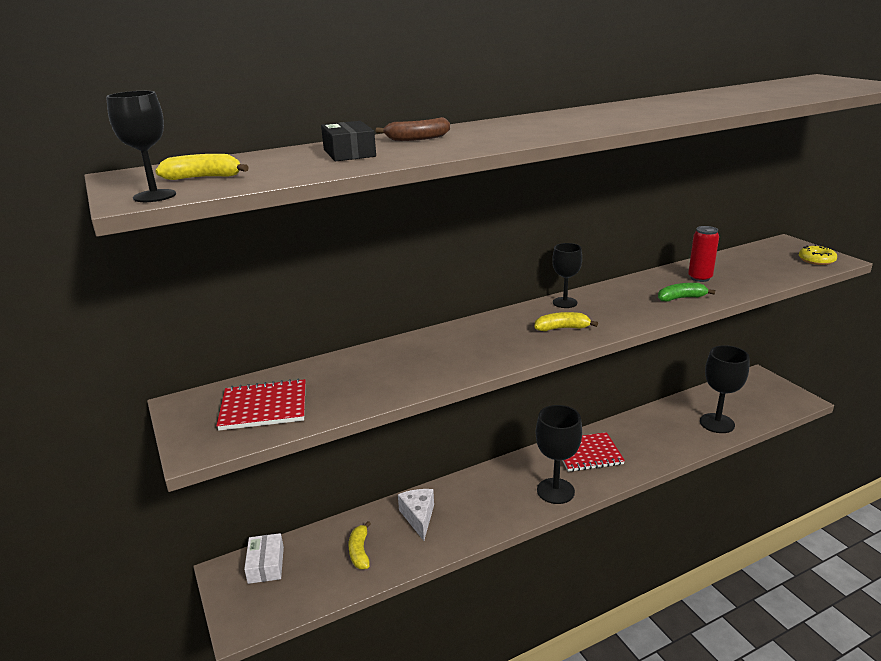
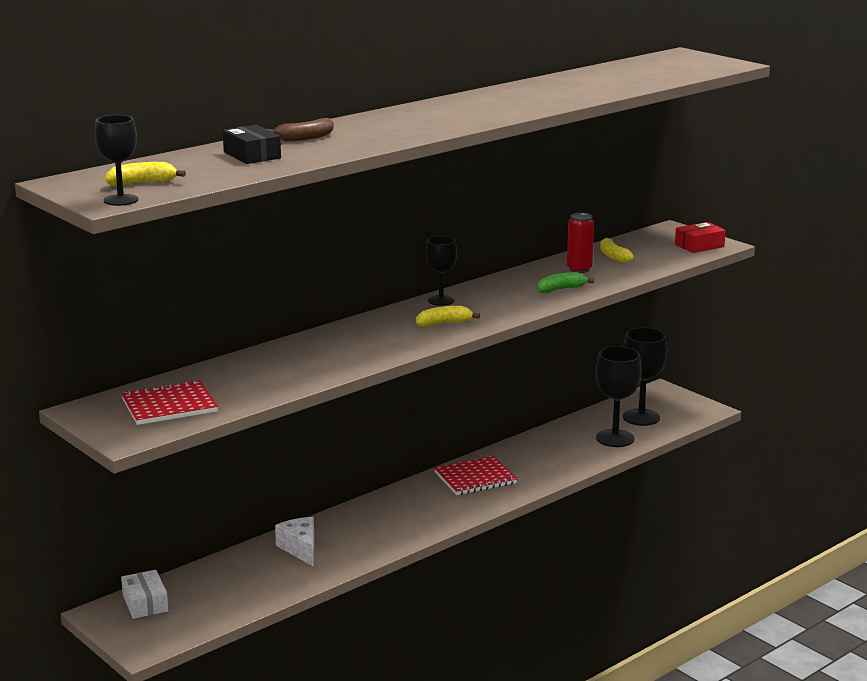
camera: 15 degrees left, 5 degrees down
(360, 551) = (246, 582): yellow banana -> yellow banana (613, 256)
(555, 491) = (446, 513): black goblet -> black goblet (641, 417)
(816, 260) = (699, 245): yellow donut -> red box

